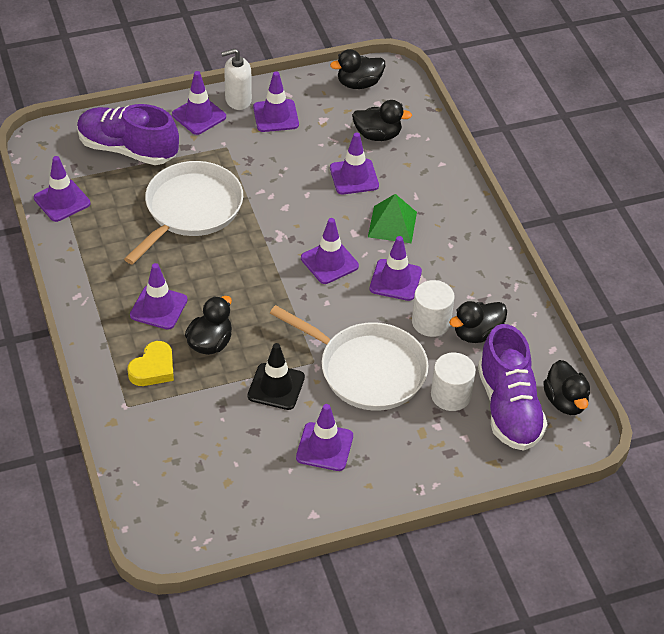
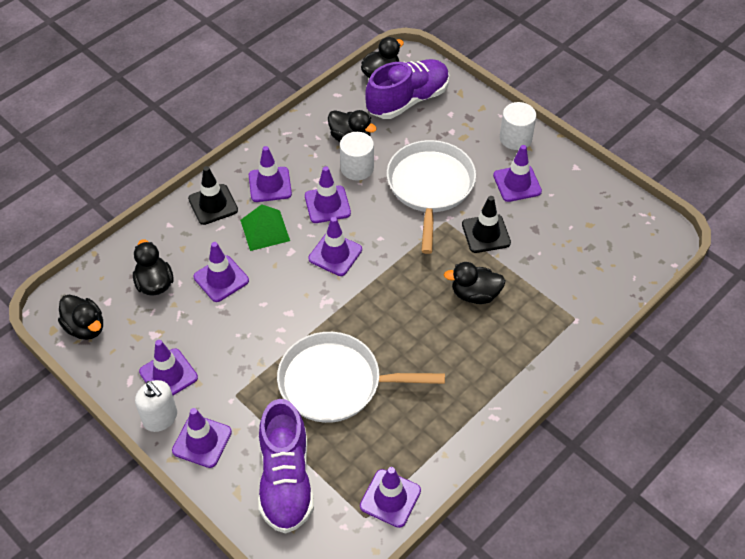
camera: 115 degrees left, 5 degrees up
(153, 368) = (527, 320): yellow heart -> none
(158, 307) = (464, 348): purple traffic cone -> purple traffic cone (270, 185)
(448, 200) = (213, 204): none -> black traffic cone
(451, 395) = (419, 133): white cylinder -> white cylinder (515, 138)

